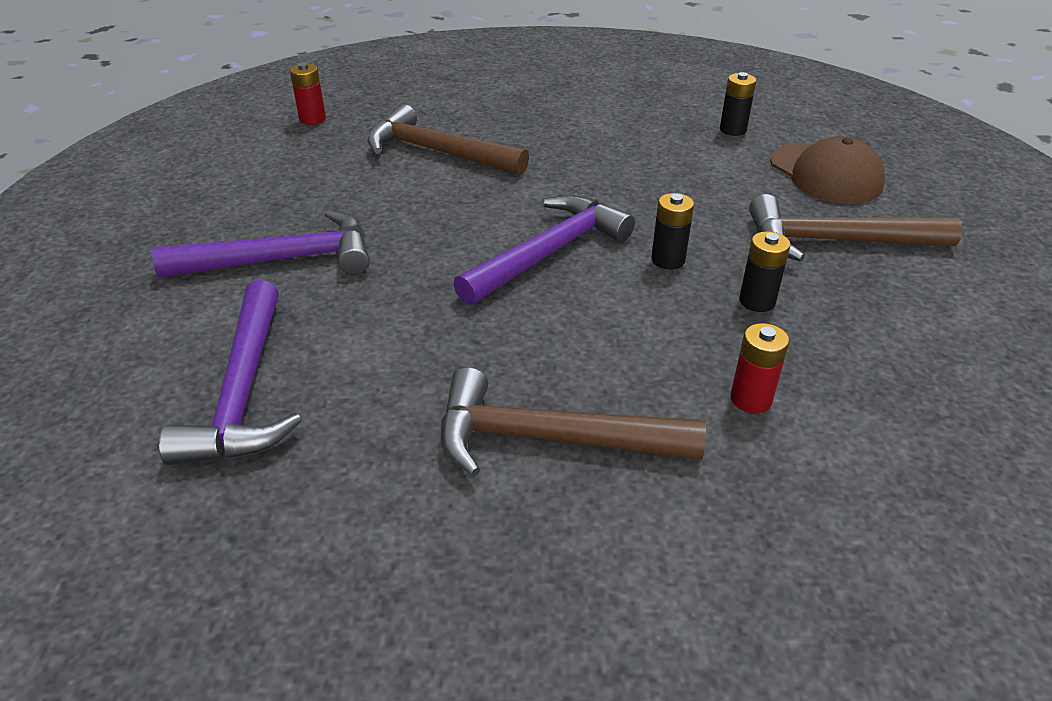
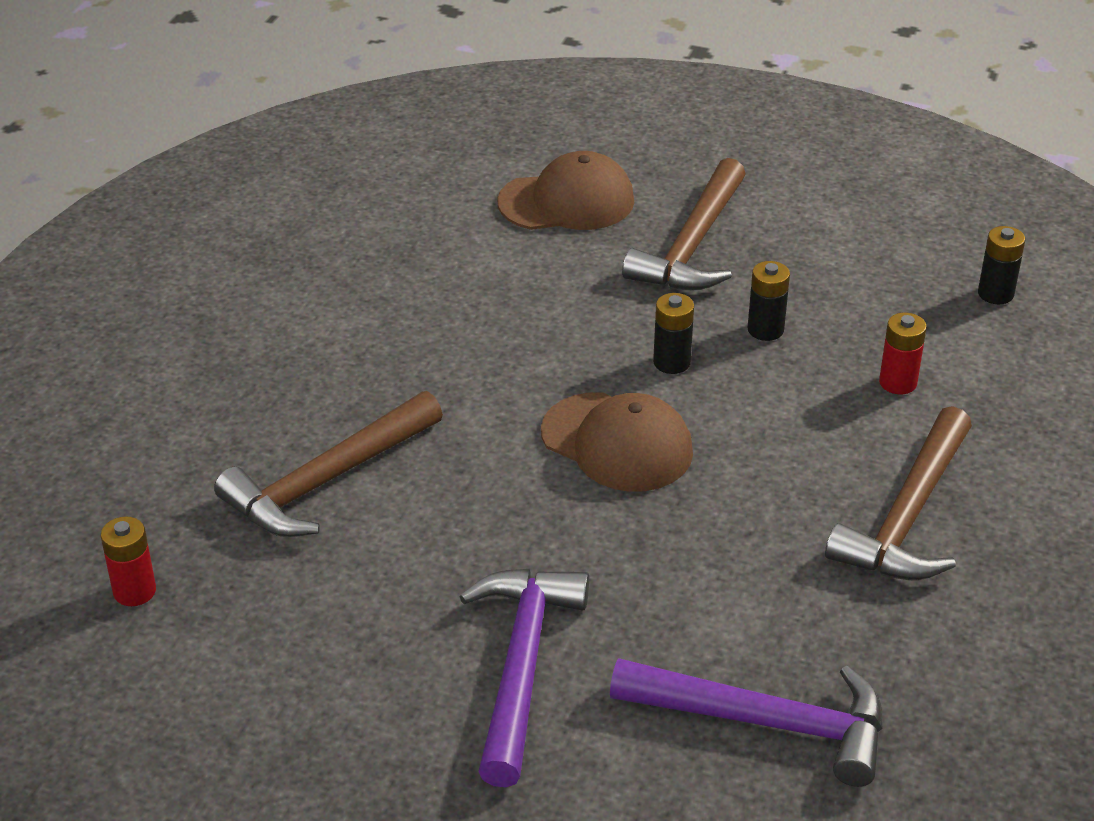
camera: 70 degrees left, 0 degrees up
(548, 253) = (617, 443): purple hammer -> brown cap
(733, 130) = (430, 226): black battery -> black battery (995, 294)

